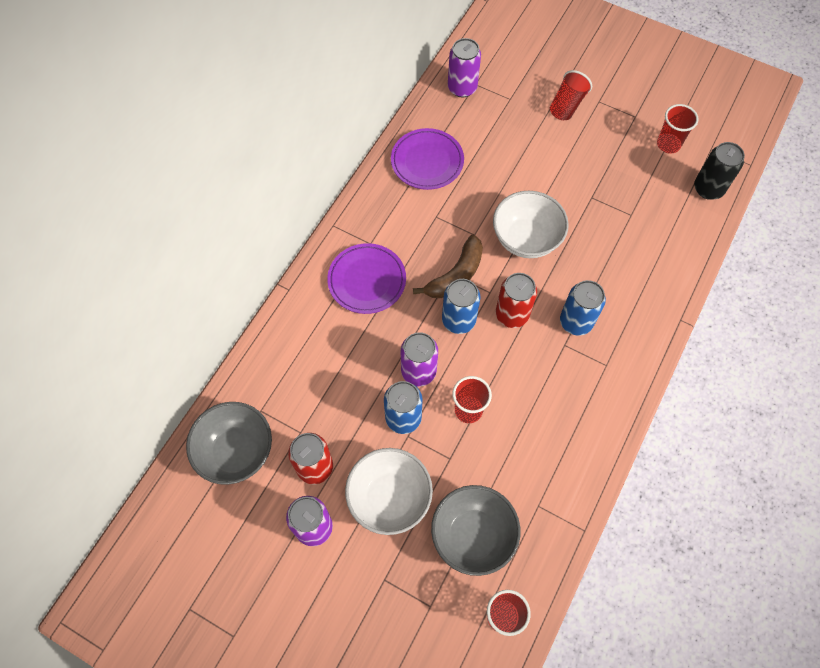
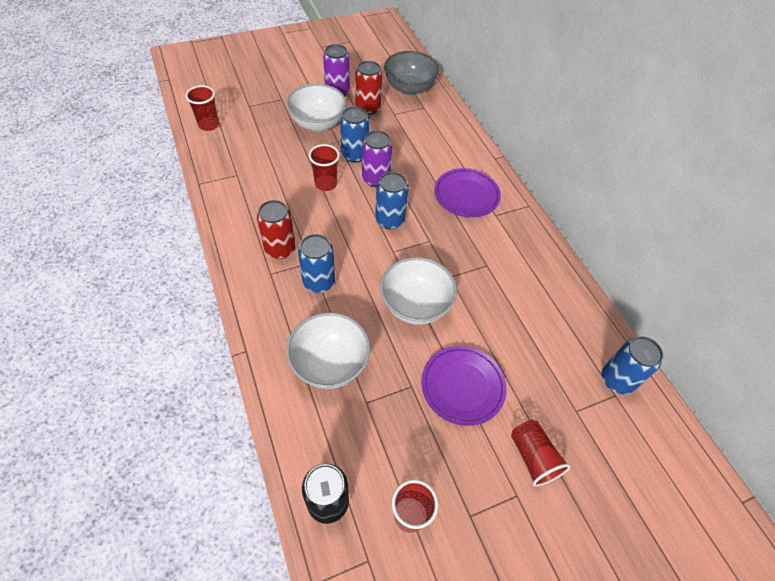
camera: 125 degrees right, 10 degrees down
(427, 161) = (546, 295): purple plate -> purple plate (462, 386)
(456, 275) = (425, 242): brown banana -> none
(462, 88) = (617, 380): purple can -> blue can
(473, 535) = (258, 140): grey bowl -> none
(512, 314) = (363, 250): red can -> red can (280, 249)
(630, 257) = (330, 364): none -> white bowl

